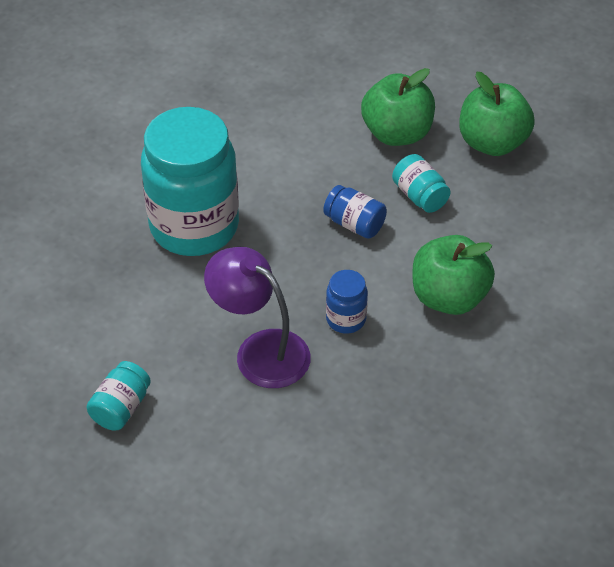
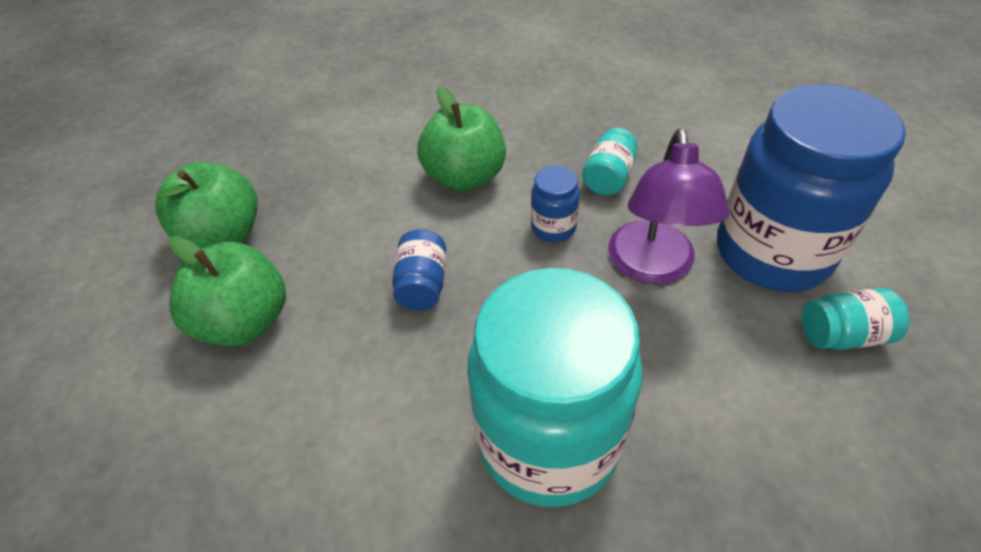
camera: 120 degrees left, 0 degrees up
(208, 428) = (772, 253): none -> blue jar
(419, 196) = (343, 254): turquoise jar -> turquoise jar (608, 178)

